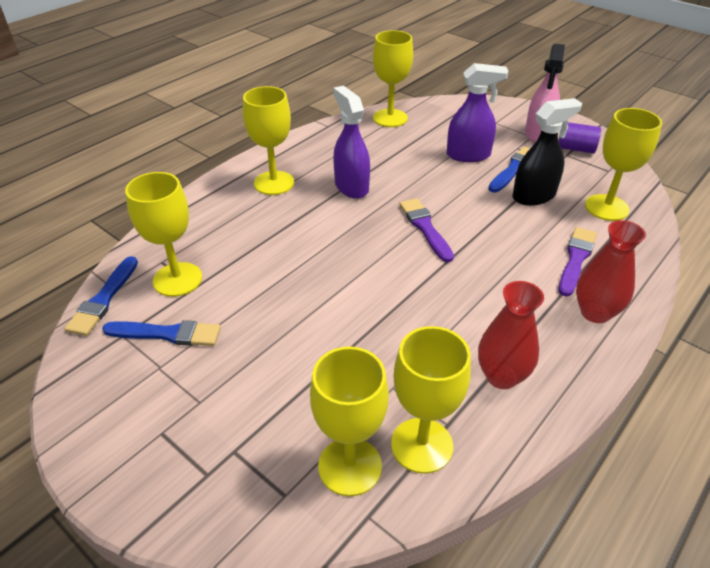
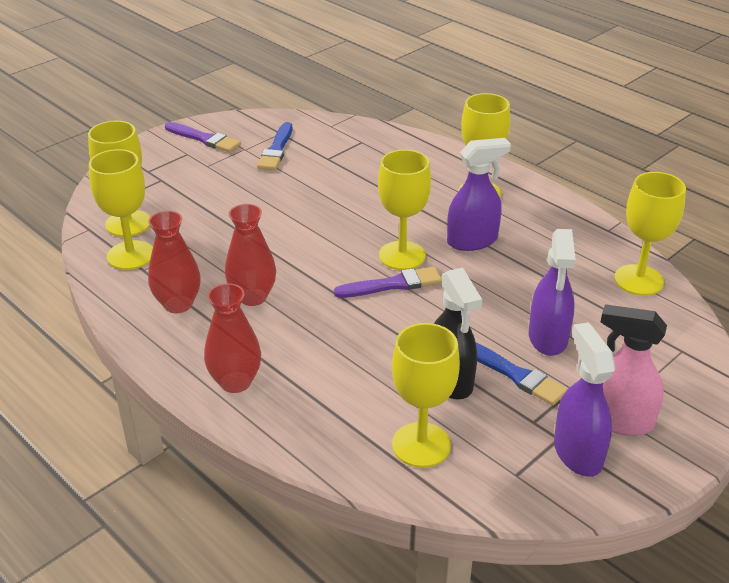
camera: 95 degrees right, 5 degrees down
(103, 299) = (321, 122): blue brush -> none
(177, 279) = (337, 150): yellow goblet -> yellow goblet (402, 255)
(470, 317) = (252, 297): none -> red vase
(575, 148) = (577, 452): purple cylinder -> purple spray bottle
(576, 259) = (322, 389): purple brush -> purple brush (204, 139)

